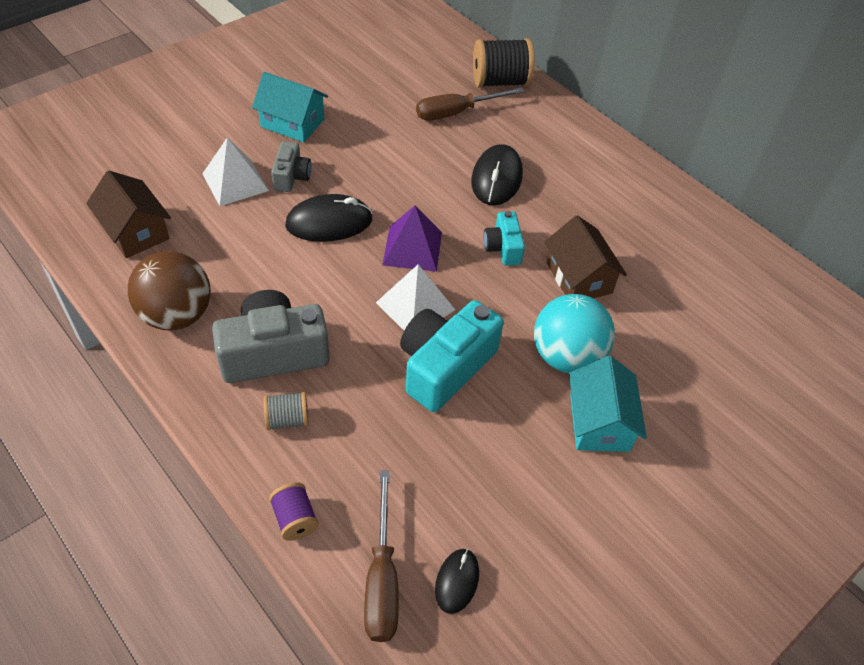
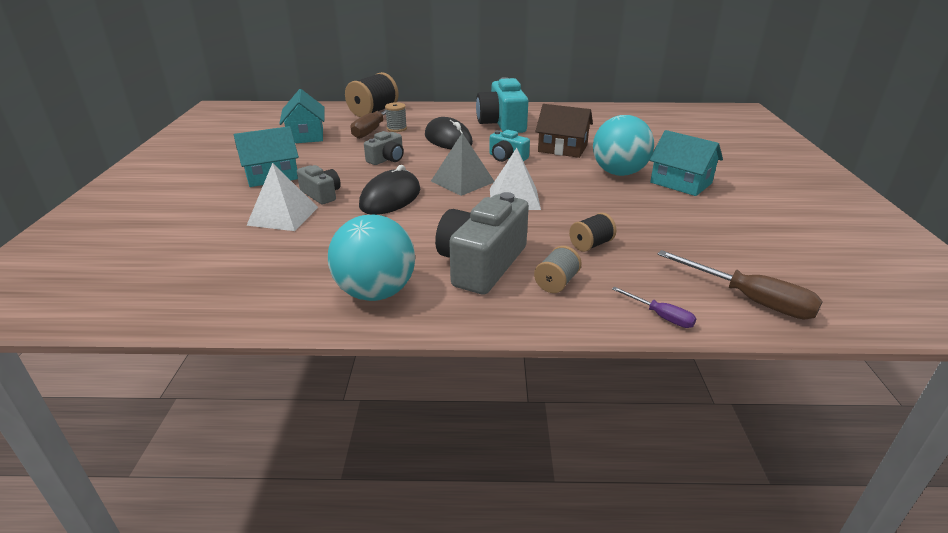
camera: 45 degrees left, 20 degrees down
(135, 231) = (247, 277): brown house -> none
(177, 315) = (375, 292): brown ball -> turquoise ball
(295, 519) = (660, 316): purple spool -> purple screwdriver
(377, 411) = (591, 245): none -> black spool
(391, 81) = (306, 135): none -> turquoise house
(402, 167) = (387, 159): none -> grey camera
(412, 248) = (462, 181): purple pyramid -> grey pyramid
(445, 366) = (580, 208): turquoise camera -> turquoise camera (502, 123)
(457, 581) = (773, 272): black mouse -> none
(478, 126) = (396, 128): none -> grey spool

